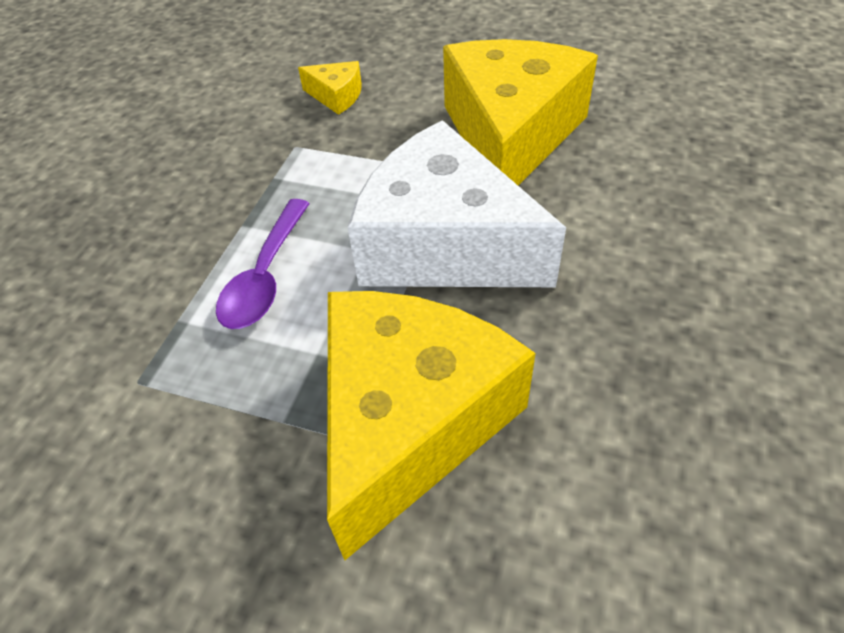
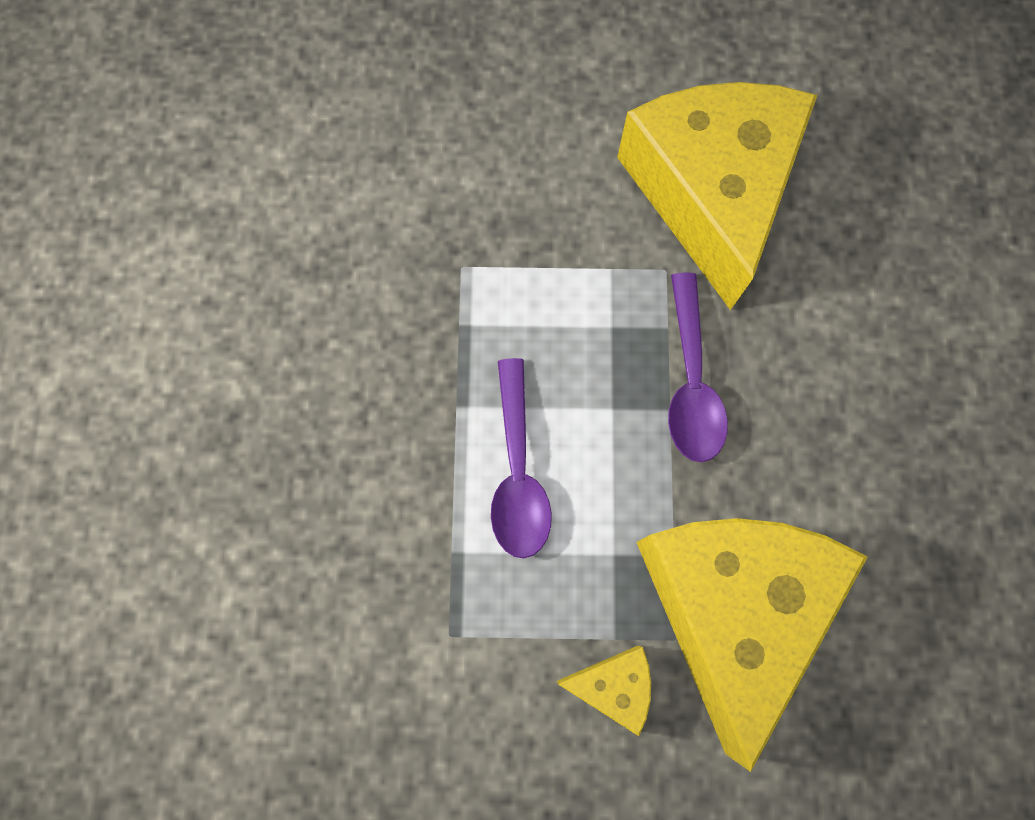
camera: 20 degrees left, 25 degrees up
(336, 96) = (475, 165): yellow cheese -> yellow cheese (613, 685)
(444, 245) = (691, 382): white cheese -> purple spoon

